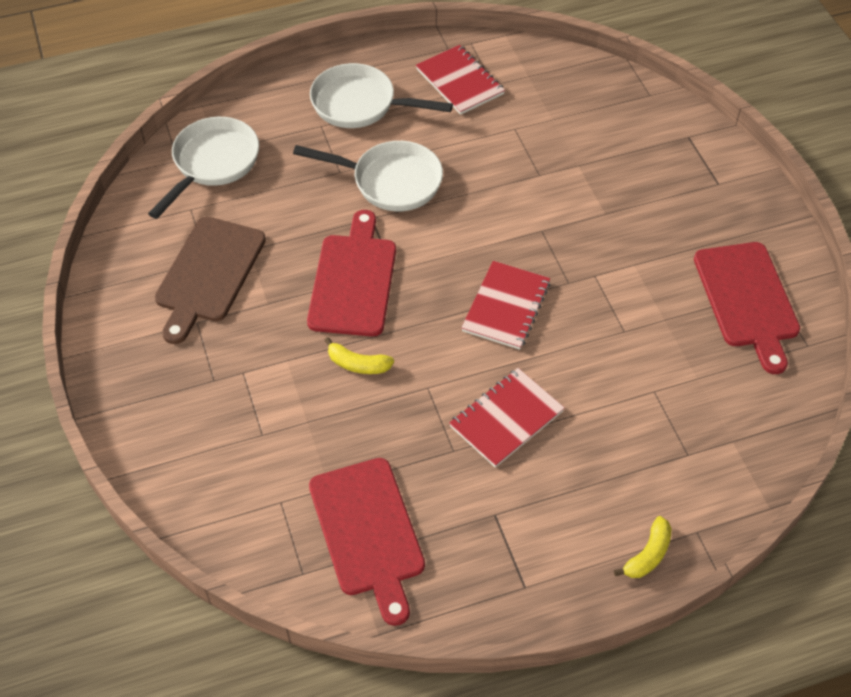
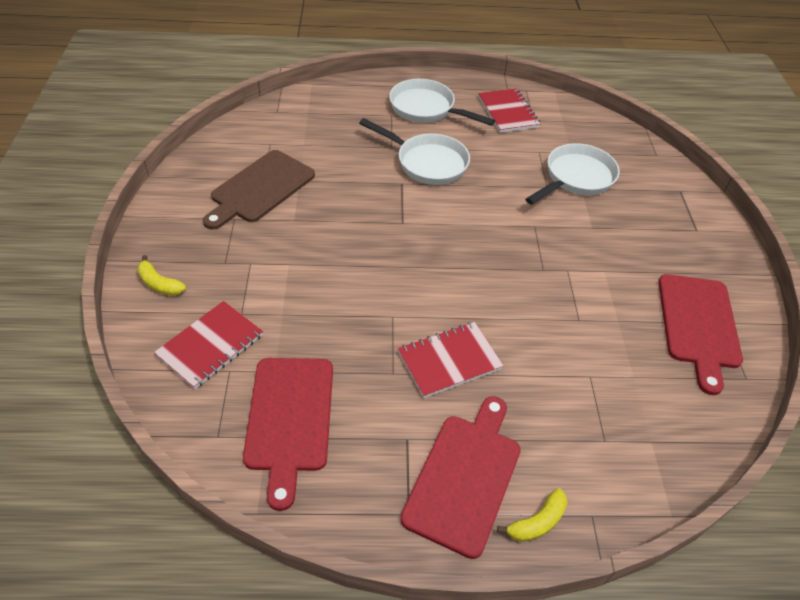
camera: 15 degrees right, 5 degrees down
(212, 163) = (300, 119): white pan -> white pan (576, 178)
(353, 280) = (367, 222): red cutting board -> red cutting board (464, 477)
(358, 364) = (343, 282): yellow banana -> yellow banana (159, 284)
(506, 307) = (483, 273): red notebook -> red notebook (210, 345)

